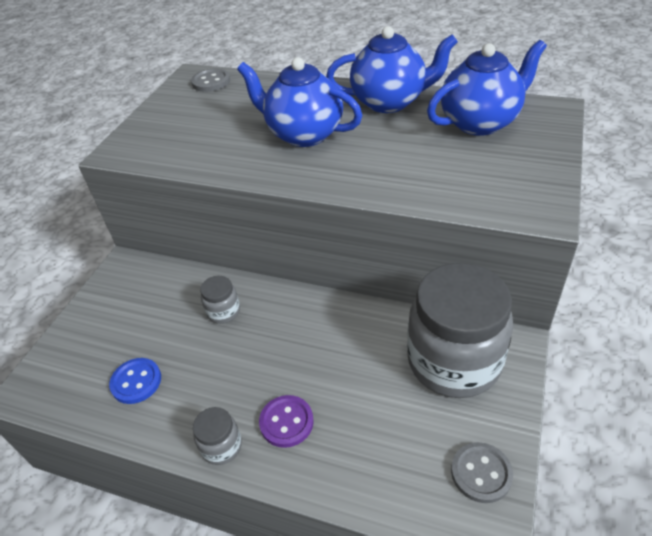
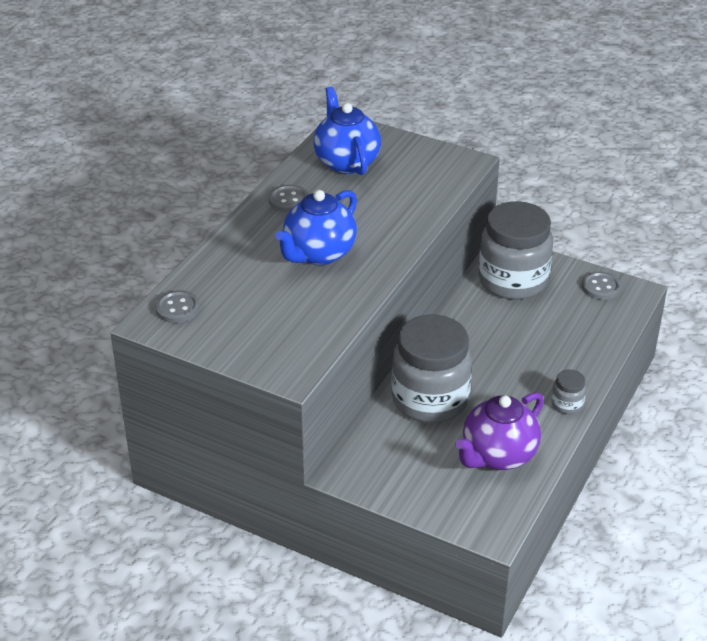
camera: 85 degrees left, 5 degrees down
(136, 382) = (498, 455): blue button -> purple teapot
(223, 311) = (430, 399): grey jar -> grey jar, size x2.40
(286, 422) = (551, 369): purple button -> none
(389, 102) = (288, 200): blue teapot -> grey button

